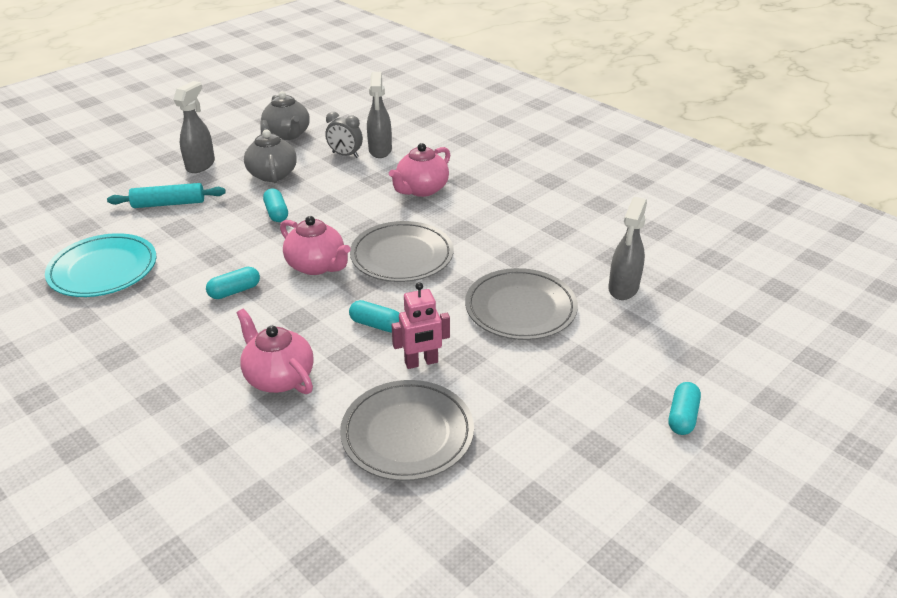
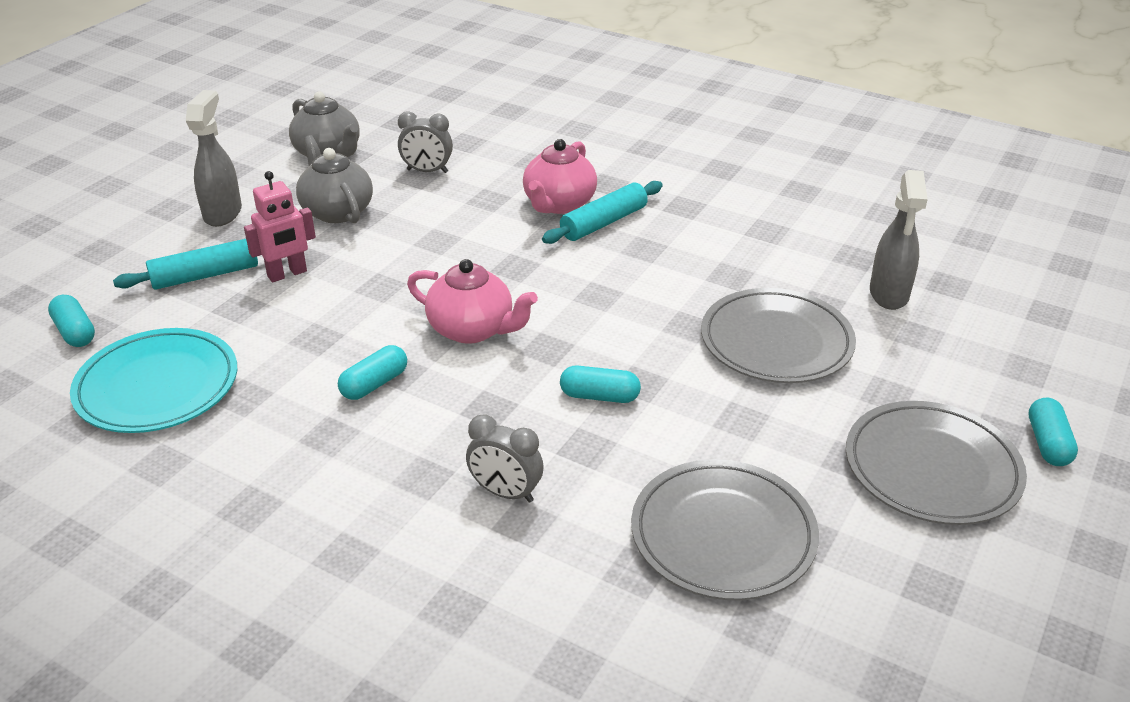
camera: 15 degrees left, 0 degrees up
(276, 213) = (374, 265): turquoise capsule -> turquoise capsule (75, 332)
(279, 377) = (505, 493): pink teapot -> grey clock
(380, 151) = (473, 159): grey spray bottle -> none
(402, 256) = (582, 297): grey plate -> grey plate (932, 468)
(421, 362) = (688, 436): pink robot -> pink robot (287, 274)
(445, 207) = (603, 222): none -> turquoise rolling pin

